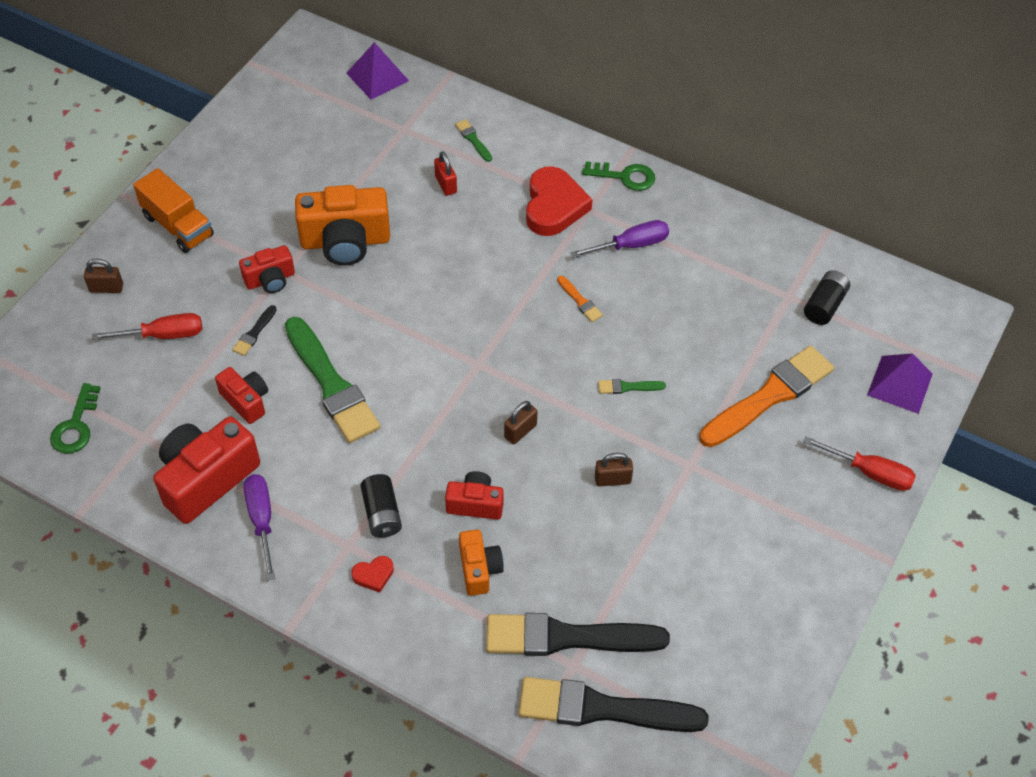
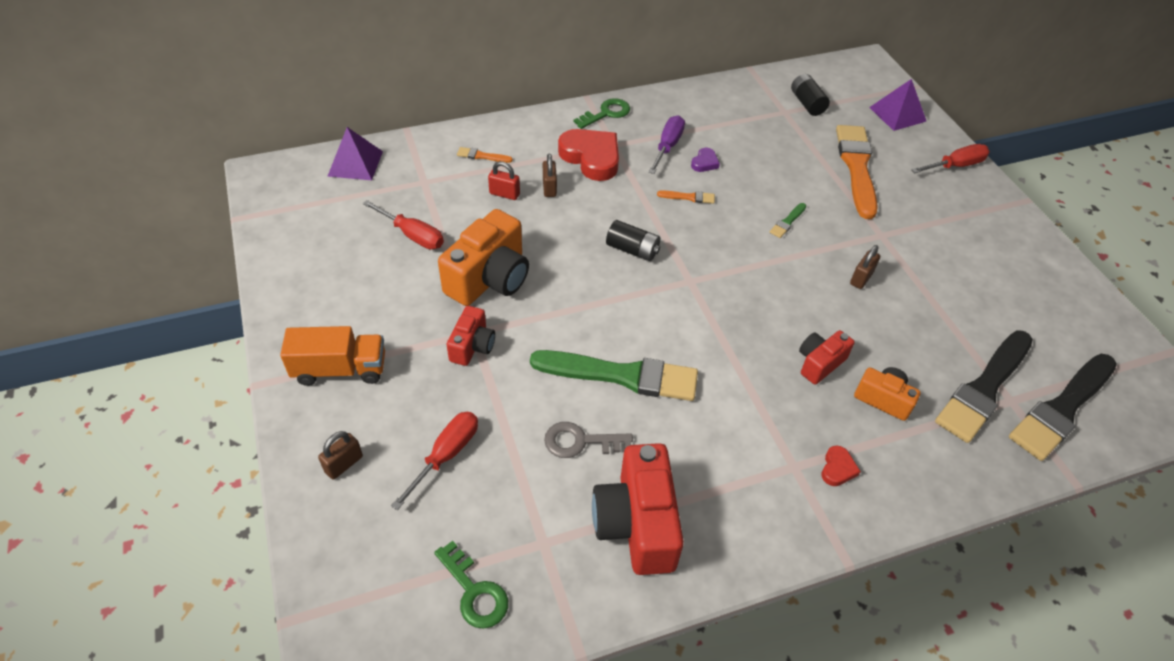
camera: 50 degrees left, 5 degrees down
(246, 401) = (580, 442): red camera -> grey key
(254, 333) = (515, 391): black brush -> none
(262, 520) = (718, 511): purple screwdriver -> none
(340, 166) = (412, 235): none -> red screwdriver
(382, 514) = (780, 425): black battery -> black battery (632, 250)
(473, 139) = (482, 156): green brush -> orange brush
(520, 431) = (774, 297): brown padlock -> brown padlock (549, 188)
(640, 283) = (704, 163): none -> purple heart

